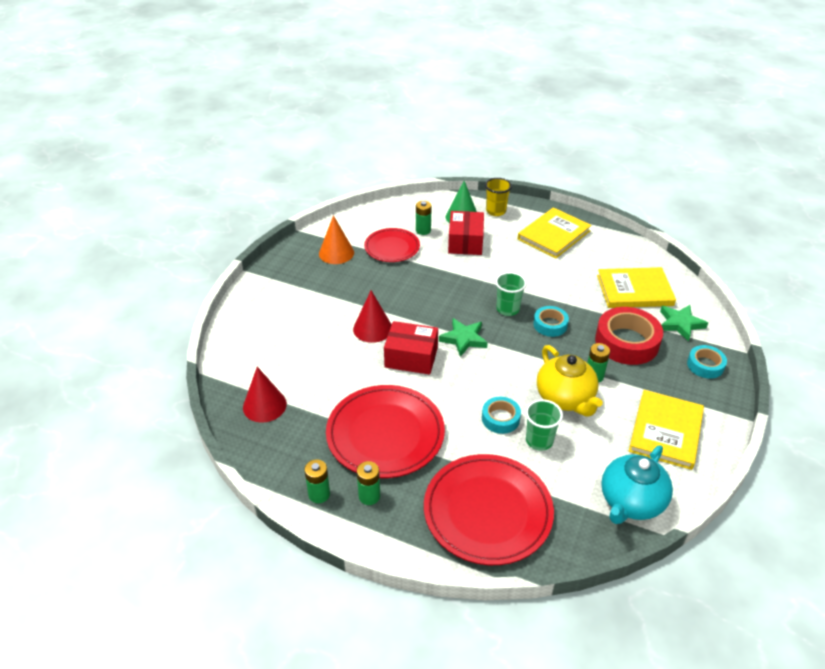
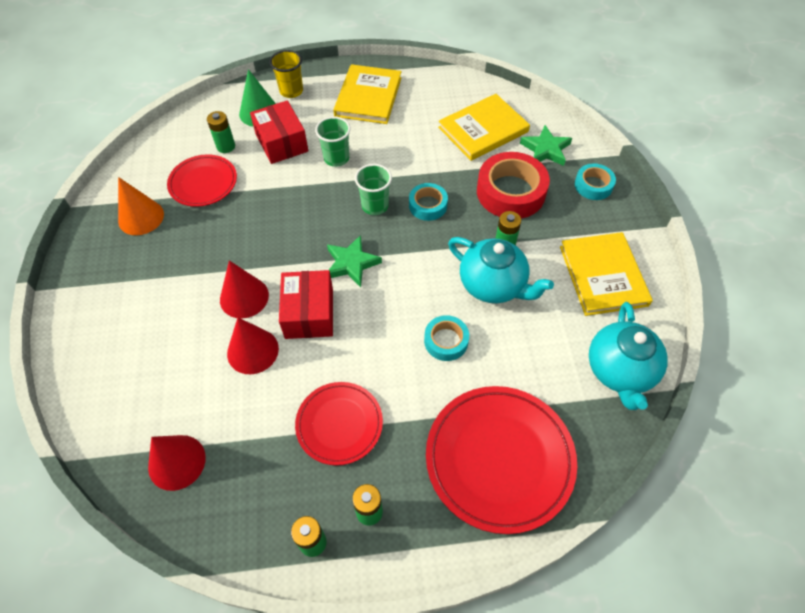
camera: 30 degrees left, 15 degrees up
(356, 363) = (252, 351): none -> red cone
(385, 434) = (339, 424): red plate -> red plate, size x0.60
(411, 357) = (309, 313): red box -> red box turned 75 degrees counterclockwise
(539, 441) = (498, 347): green cup -> green cup (336, 158)
(565, 398) = (493, 285): yellow teapot -> turquoise teapot

